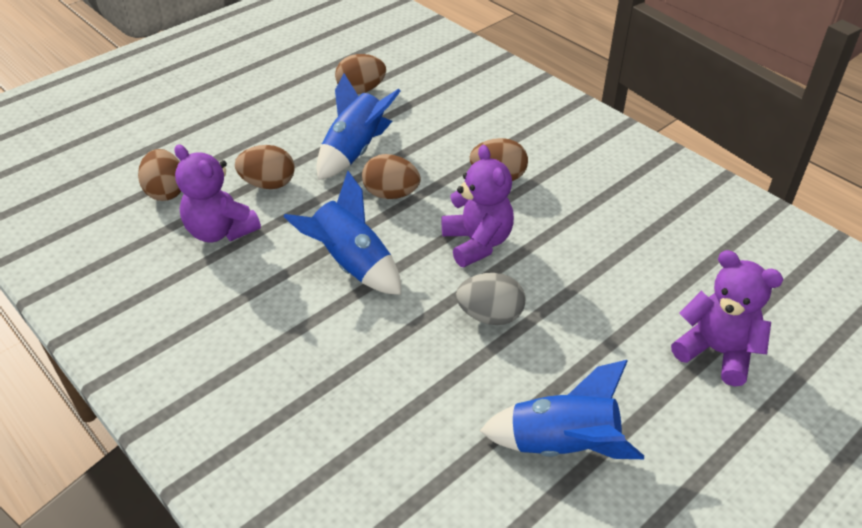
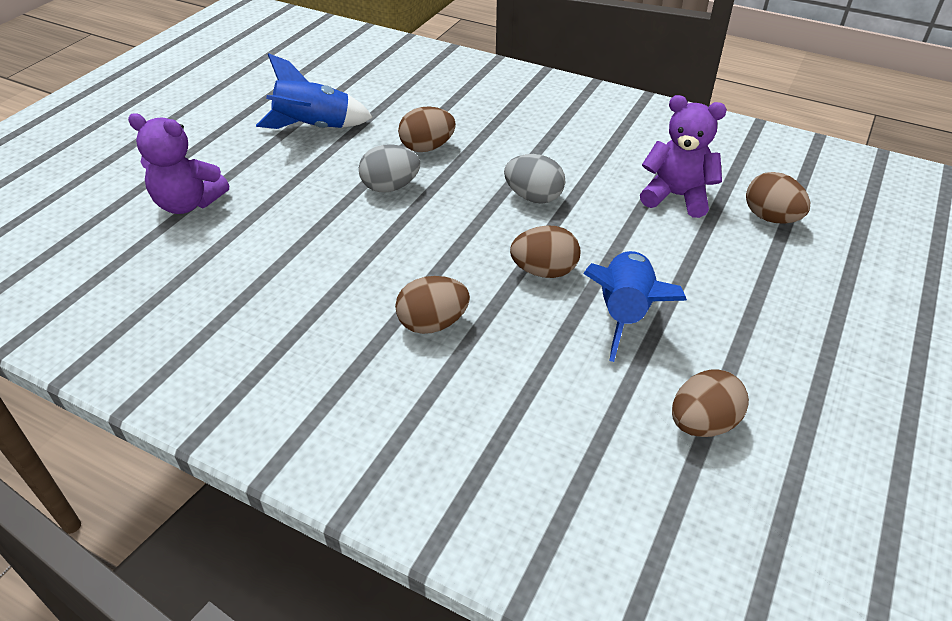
camera: 160 degrees right, 0 degrees up
(268, 184) = (681, 250): brown egg -> brown egg (427, 147)
(352, 265) = (533, 197): blue rocket -> grey egg
(477, 243) = (426, 242): purple teddy bear -> none

